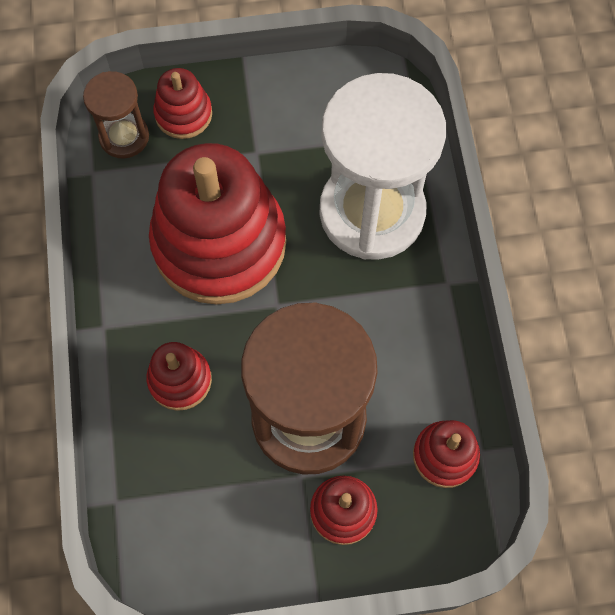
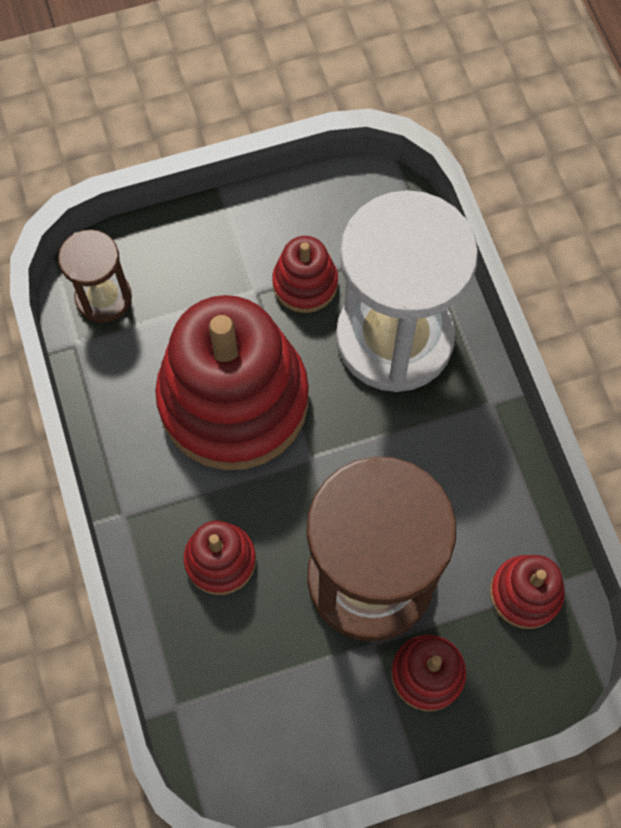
camera: 10 degrees left, 0 degrees up
(183, 114) = (165, 261): red stacking toy -> red stacking toy (305, 284)

